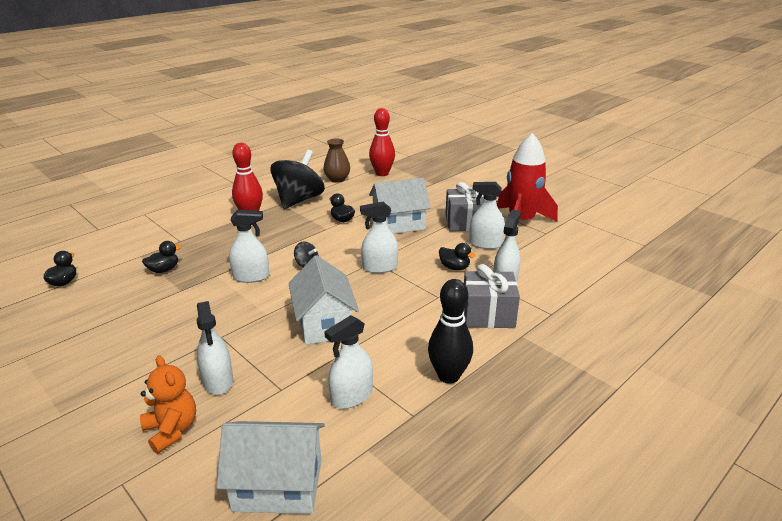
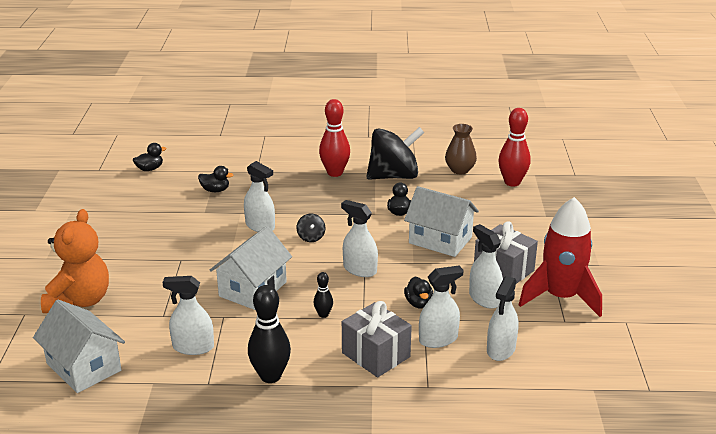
camera: 45 degrees right, 0 degrees up
(172, 430) = (80, 301): orange teddy bear -> orange teddy bear, size x1.53
(218, 381) = (139, 288): white spray bottle -> white spray bottle (501, 349)
(408, 310) = (323, 314): none -> black bowling pin

